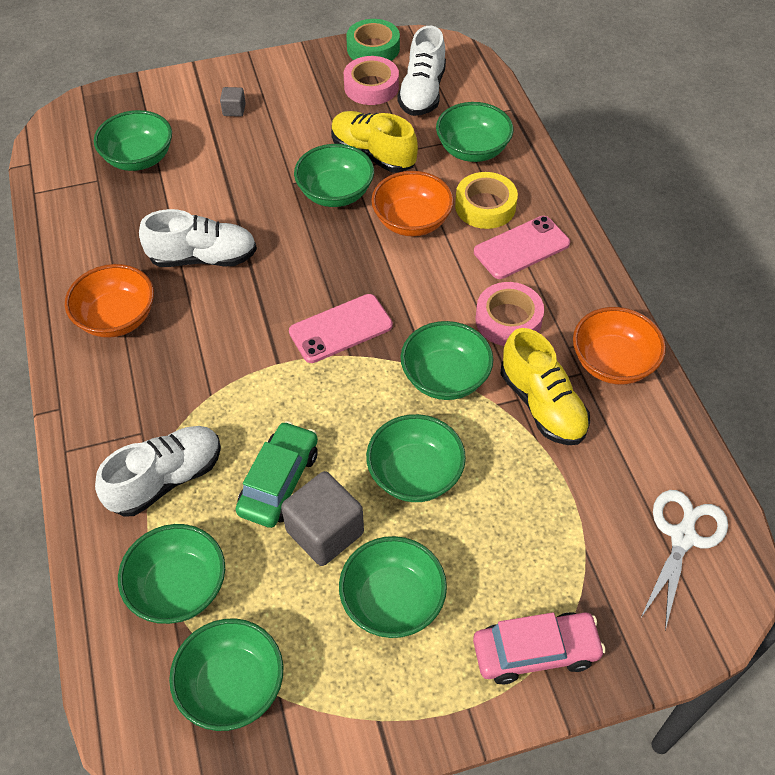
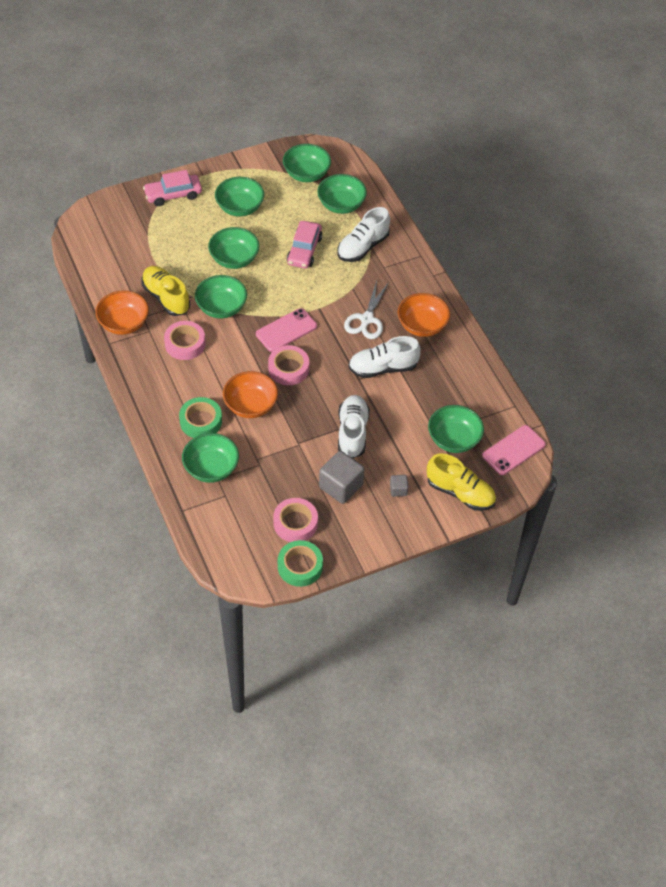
camera: 170 degrees right, 0 degrees up
(279, 482) = (304, 250): green car -> pink car
(325, 532) = (276, 231): grey cube -> grey cube (341, 486)
(335, 193) = (306, 423): green bowl -> none
(347, 268) = (288, 369): none -> pink tape
(373, 154) = (285, 458): yellow shoe -> yellow shoe (460, 492)
(422, 93) = (253, 521): white shoe -> white shoe (352, 432)
(485, 206) = (201, 421): yellow tape -> green tape
(521, 248) = (176, 392): pink phone -> pink phone (513, 450)
(683, 536) = (98, 243): white scissors -> white scissors (366, 319)

